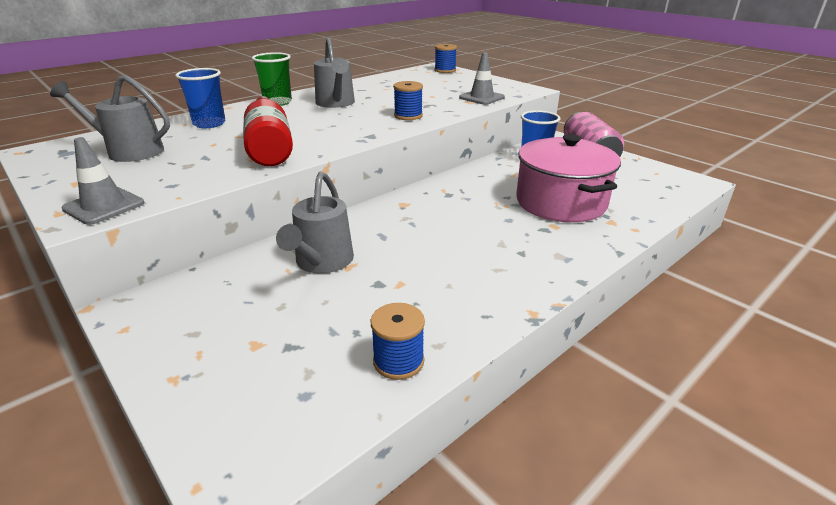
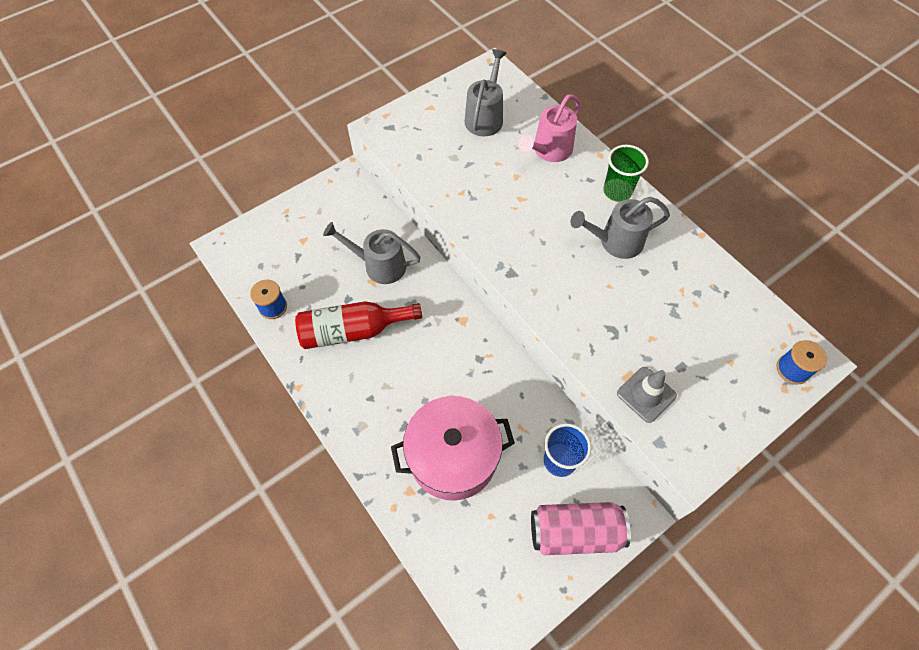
camera: 95 degrees right, 30 degrees up
(104, 206) = (391, 132): grey traffic cone -> none
(209, 124) = (549, 151): blue cup -> pink watering can
(269, 146) = (489, 200): red bottle -> red bottle (353, 331)
(408, 116) = (571, 307): blue spool -> none

